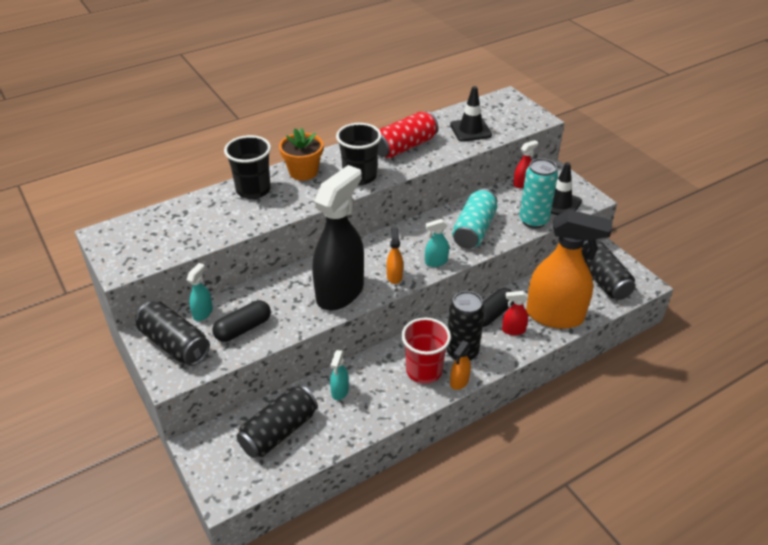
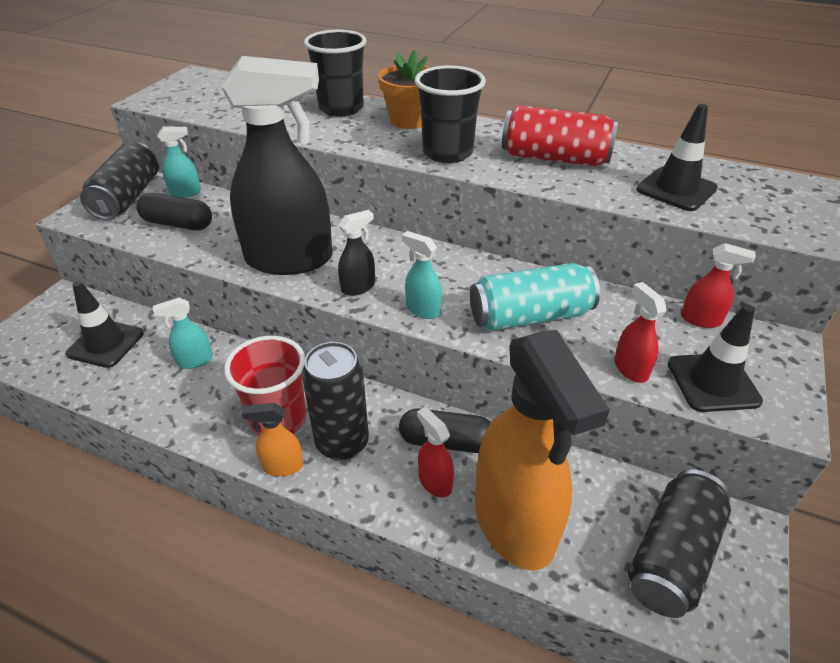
camera: 55 degrees right, 0 degrees up
(279, 431) = (106, 344): black can -> black traffic cone
(394, 276) = (358, 287): orange spray bottle -> black spray bottle
(533, 220) = (630, 369): turquoise can -> red spray bottle

